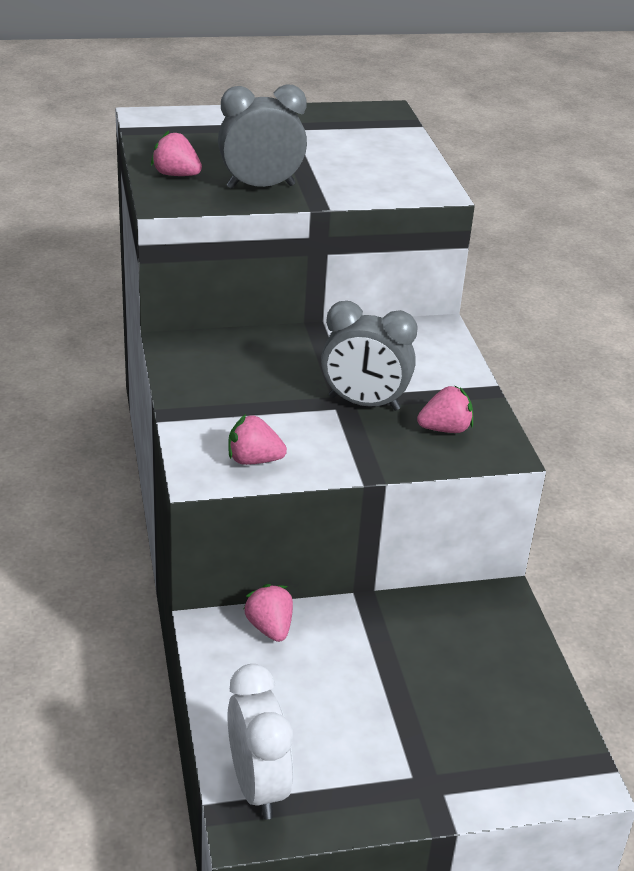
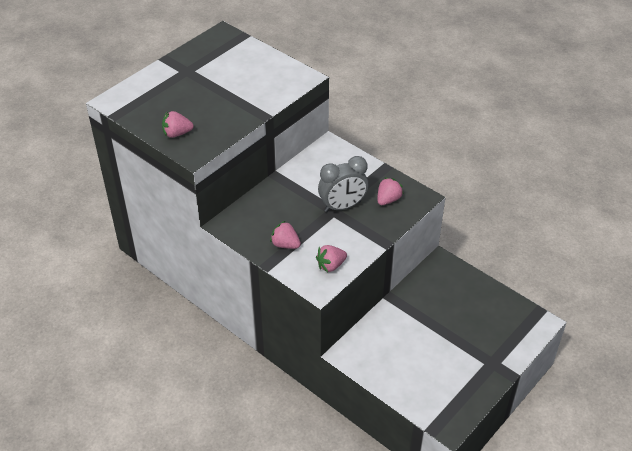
camera: 35 degrees left, 10 degrees up
(258, 786) = (436, 408): white clock -> none
(260, 186) = (225, 119): grey clock -> none
(270, 628) = (368, 337): pink strawberry -> pink strawberry (285, 244)

